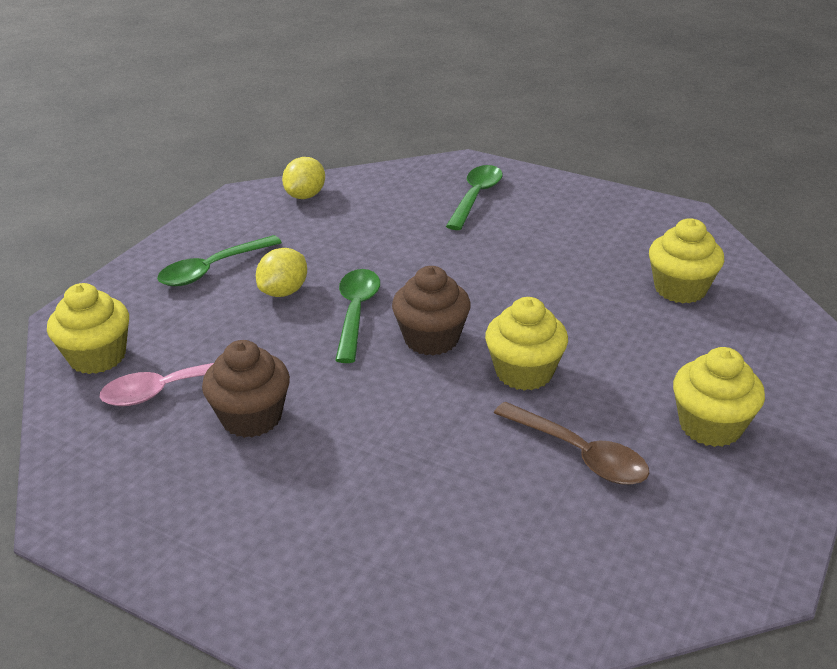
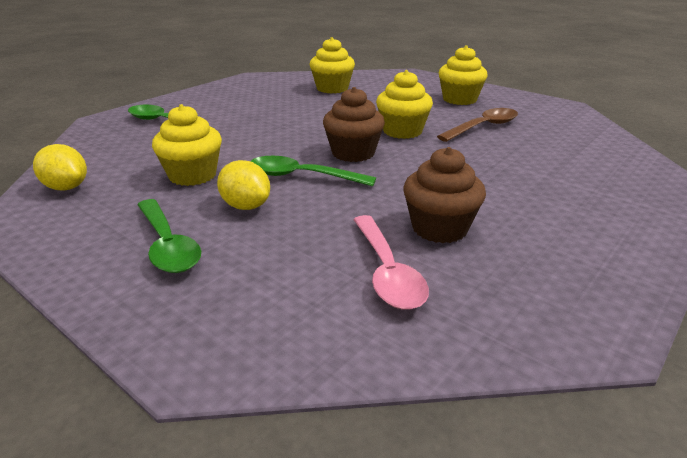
camera: 80 degrees left, 5 degrees down
(97, 357) = (307, 330): yellow cupcake -> yellow cupcake (192, 175)

